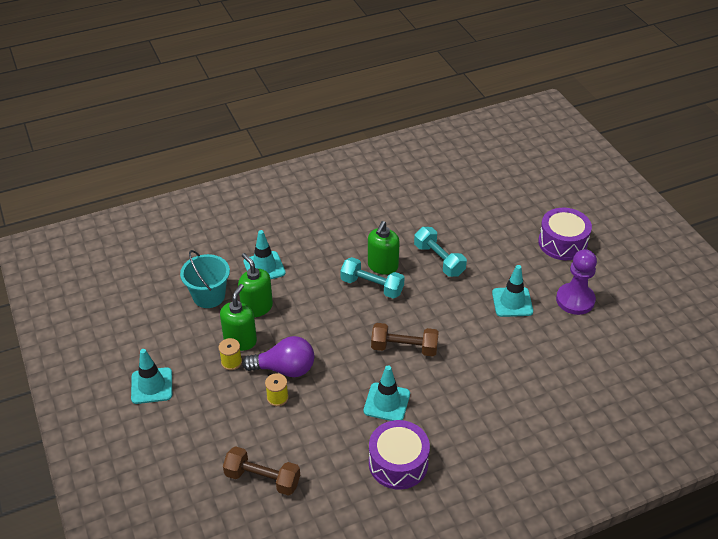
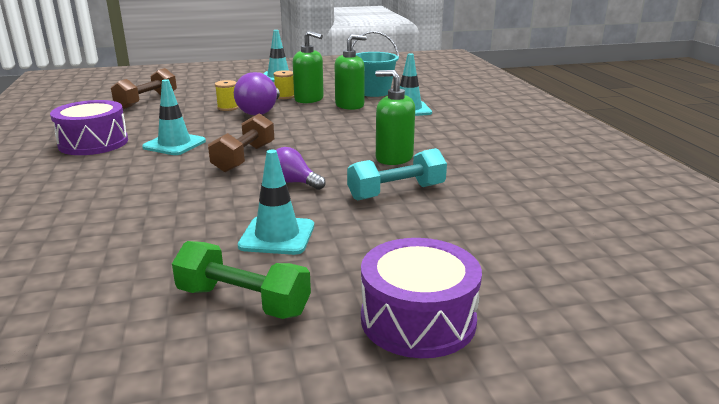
camera: 100 degrees right, 20 degrees down
(372, 286) = (358, 150): turquoise dumbbell -> none
(440, 310) = (293, 183): none -> purple light bulb
(575, 300) = (243, 301): purple pawn -> green dumbbell

